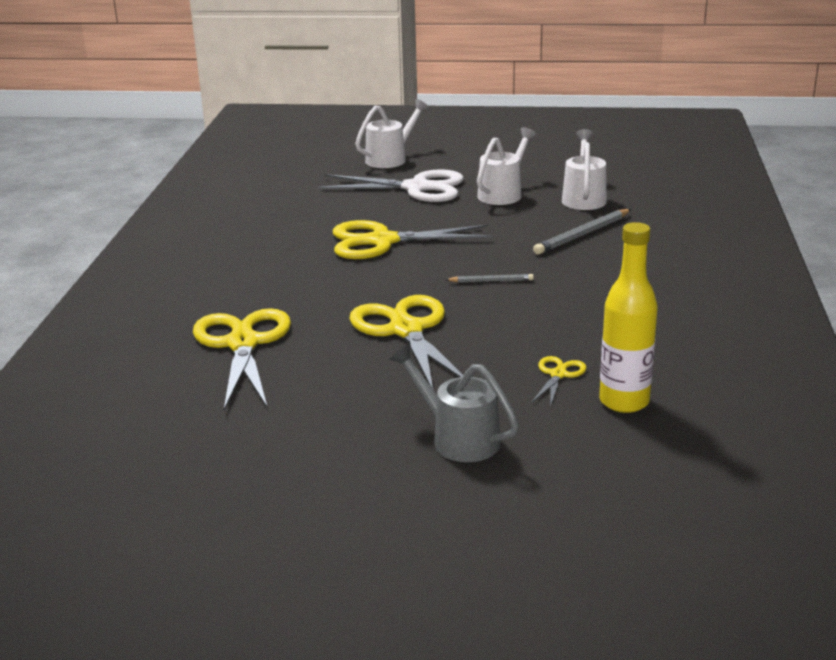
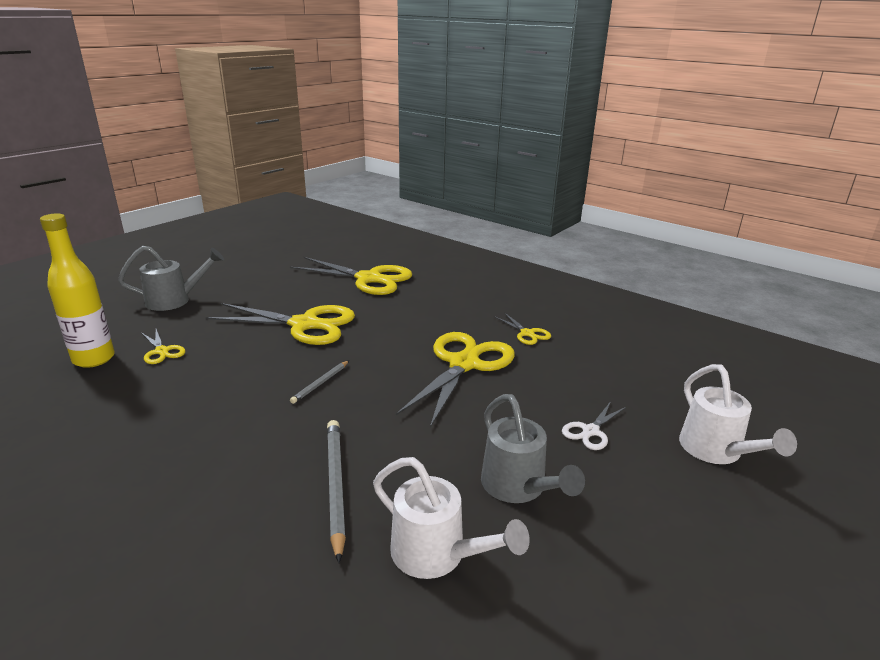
camera: 120 degrees right, 0 degrees up
(292, 233) = (527, 333): none -> yellow scissors
(416, 188) = (590, 431): white scissors -> white scissors, size x0.46
(503, 193) = (518, 487): white watering can -> grey watering can

